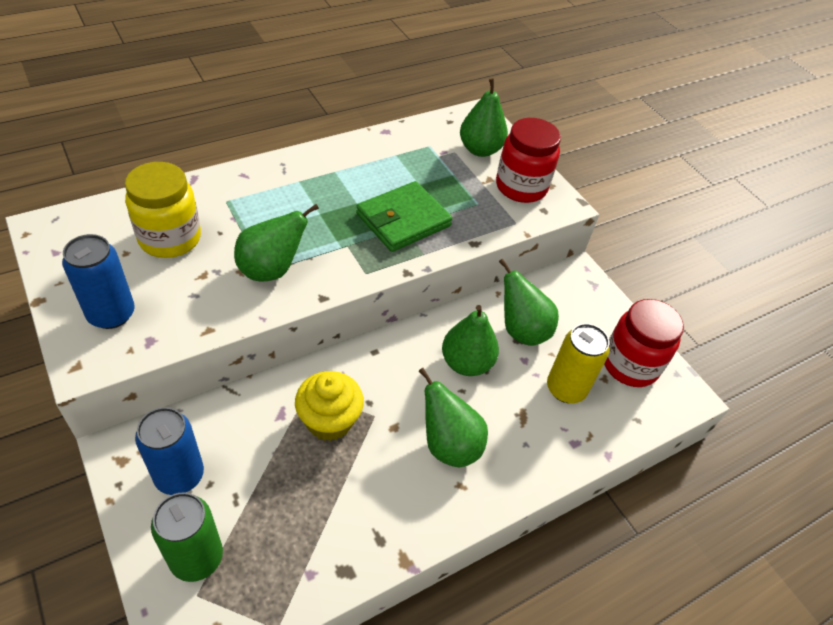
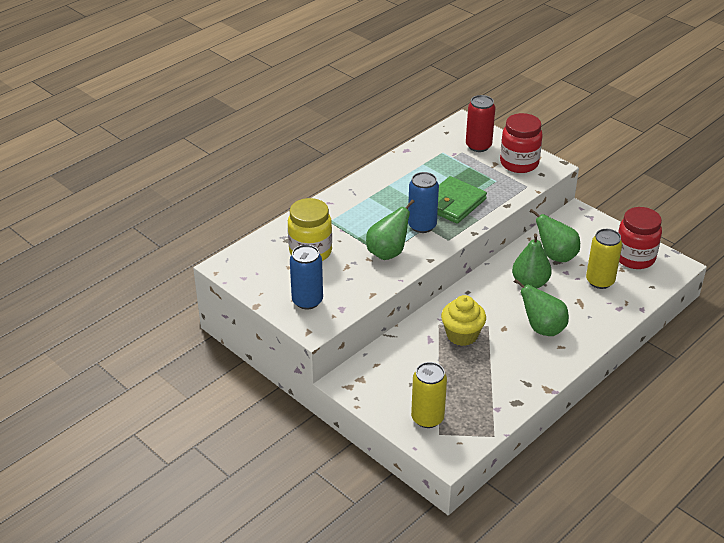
camera: 10 degrees left, 10 degrees down
(179, 475) = (389, 384): blue can -> blue can (422, 226)
(196, 558) = (427, 418): green can -> yellow can
(480, 150) = (478, 146): green pear -> red can

